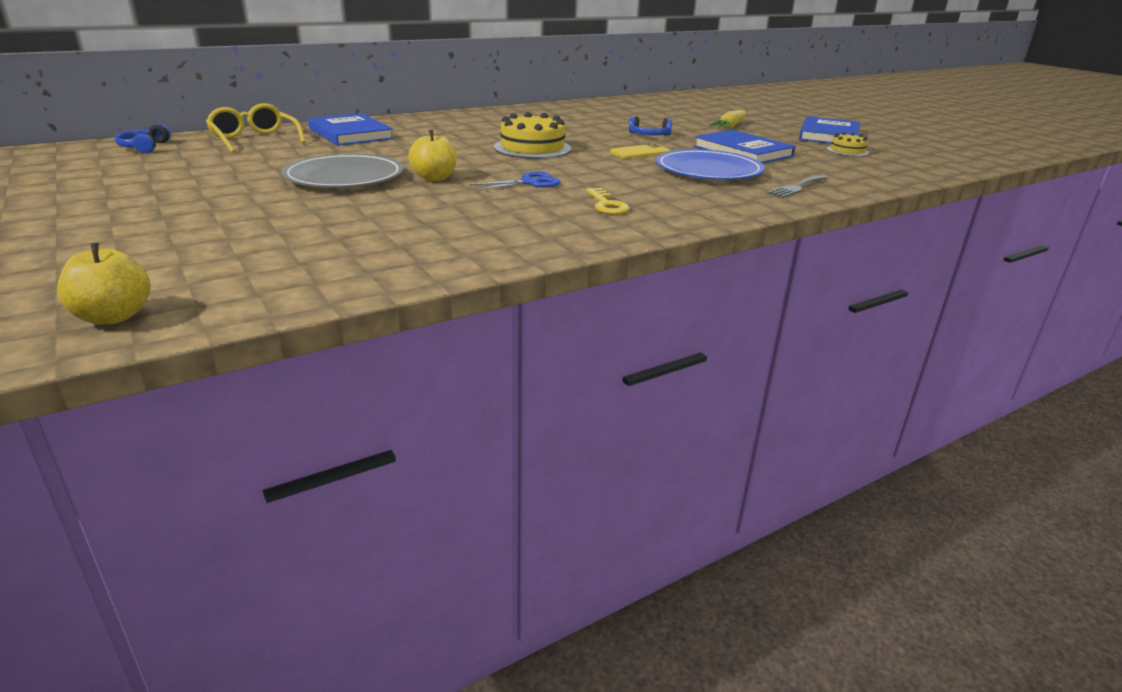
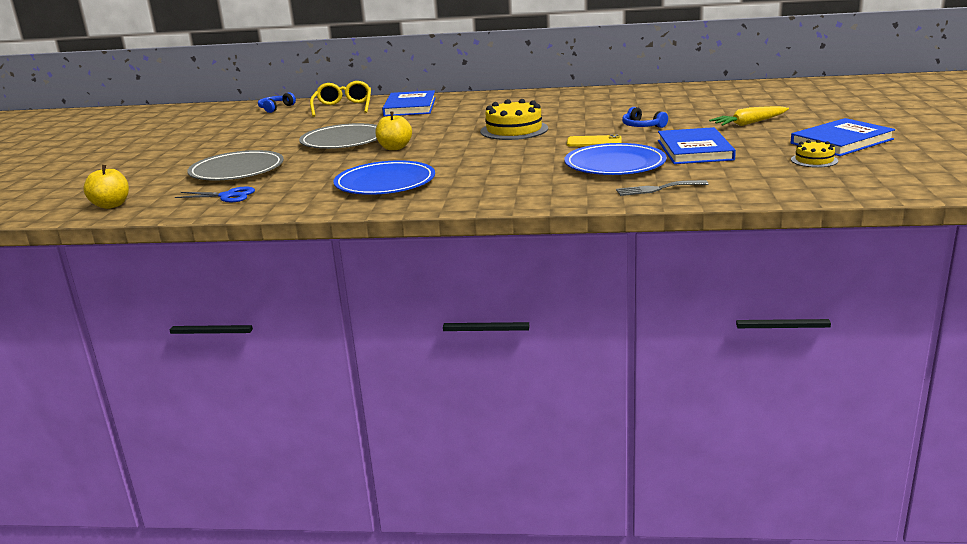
camera: 40 degrees right, 5 degrees down
(256, 230) = (237, 170): none -> grey plate
(515, 218) = (385, 183): none -> blue plate
(529, 182) = (450, 158): blue scissors -> blue scissors (227, 196)
(607, 205) = (465, 182): yellow key -> none

